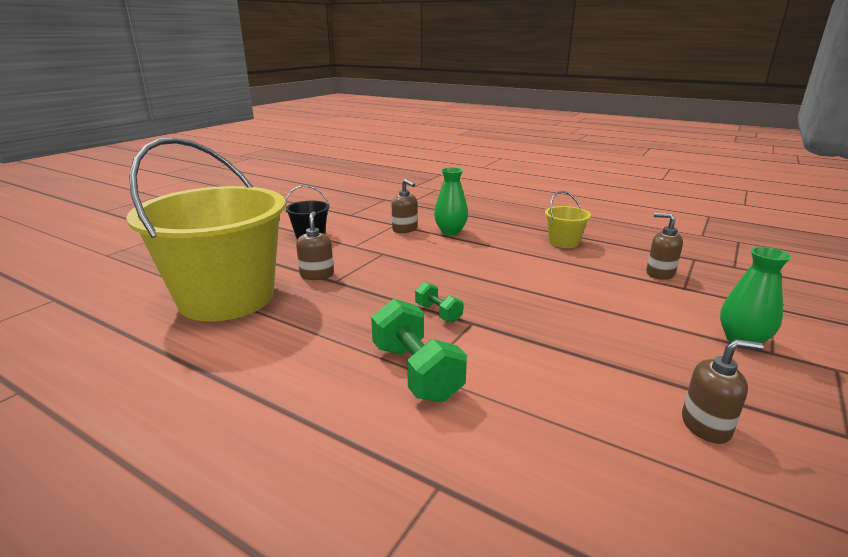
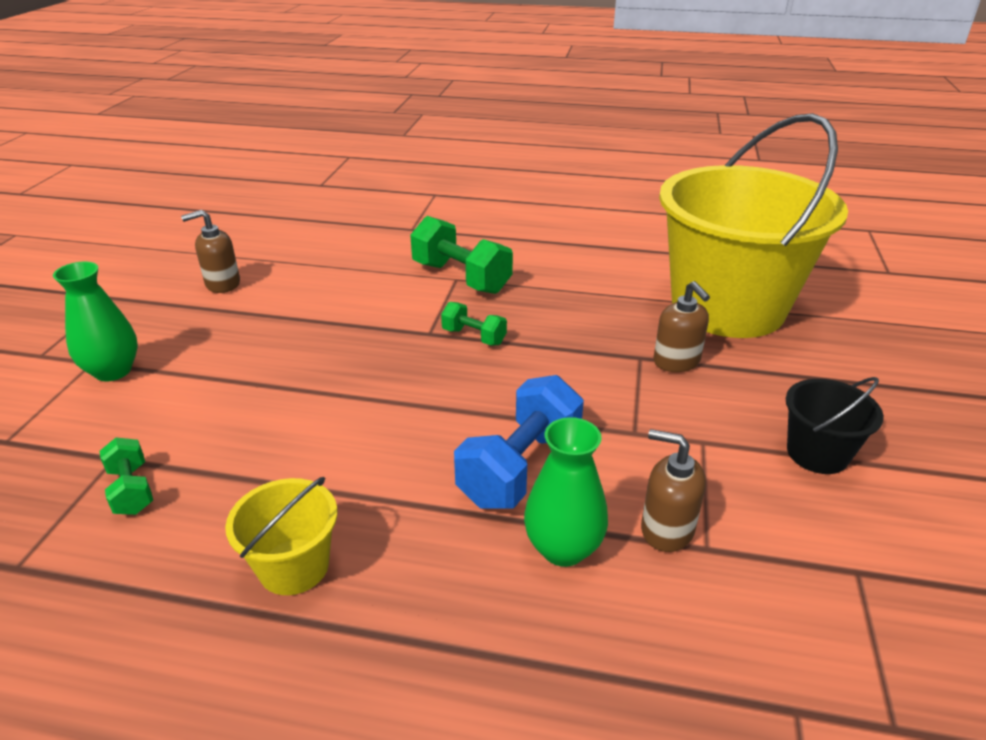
camera: 160 degrees right, 10 degrees up
(452, 251) = (520, 467): none -> blue dumbbell
(659, 273) = (131, 490): brown soap dispenser -> green dumbbell

